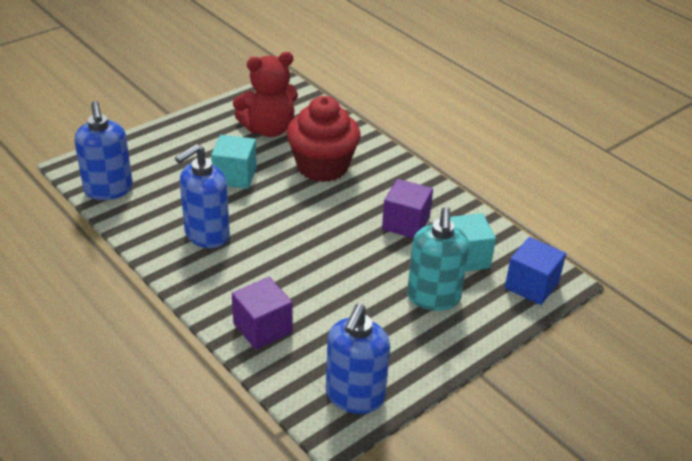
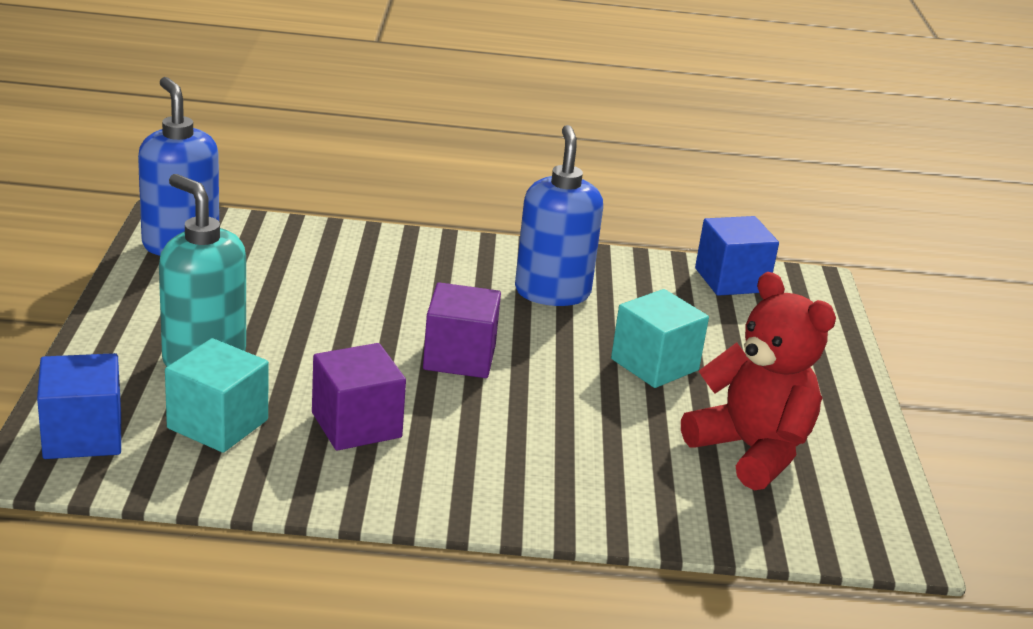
camera: 130 degrees right, 10 degrees down
(108, 190) = (731, 280): blue soap dispenser -> blue cube
(262, 328) = (349, 250): purple cube -> purple cube (459, 357)
(268, 129) = (751, 451): red teddy bear -> red teddy bear turned 120 degrees clockwise
(322, 167) = (585, 439): red cupcake -> none

